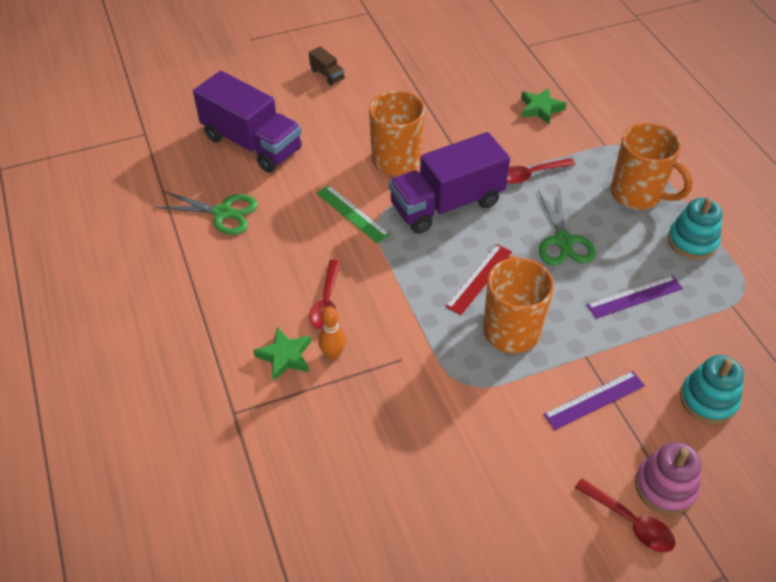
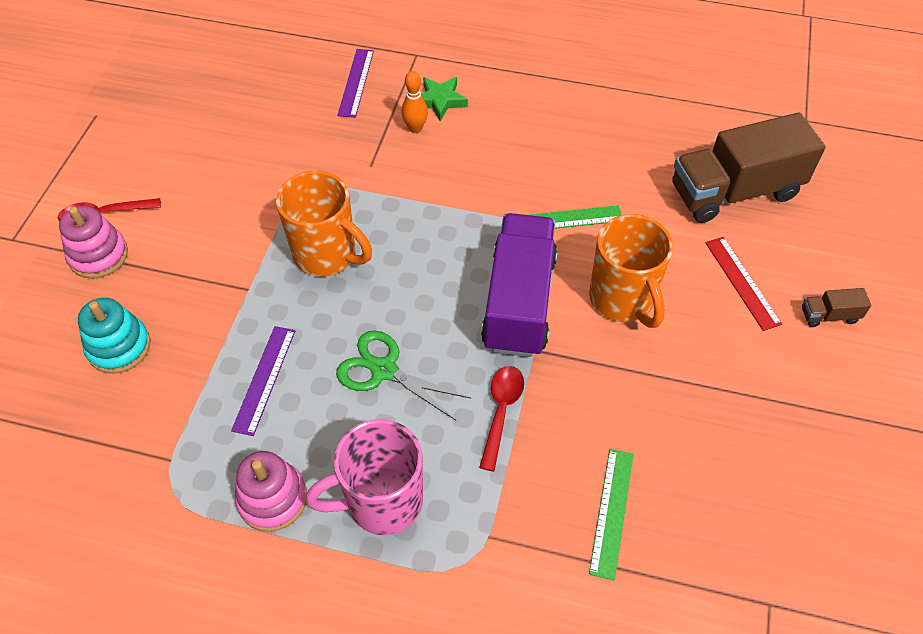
camera: 125 degrees right, 5 degrees up
(223, 213) = (641, 130): green scissors -> none
(252, 143) = (734, 191): purple truck -> brown truck
(326, 302) = (472, 149): red spoon -> none
(479, 279) = (401, 267): red ruler -> red ruler (742, 282)
(540, 109) = (611, 512): green star -> green ruler
(594, 400) = (207, 264): purple ruler -> purple ruler (356, 82)
(637, 194) = (382, 502): orange mug -> pink mug
(692, 241) = (272, 499): turquoise stacking toy -> pink stacking toy

